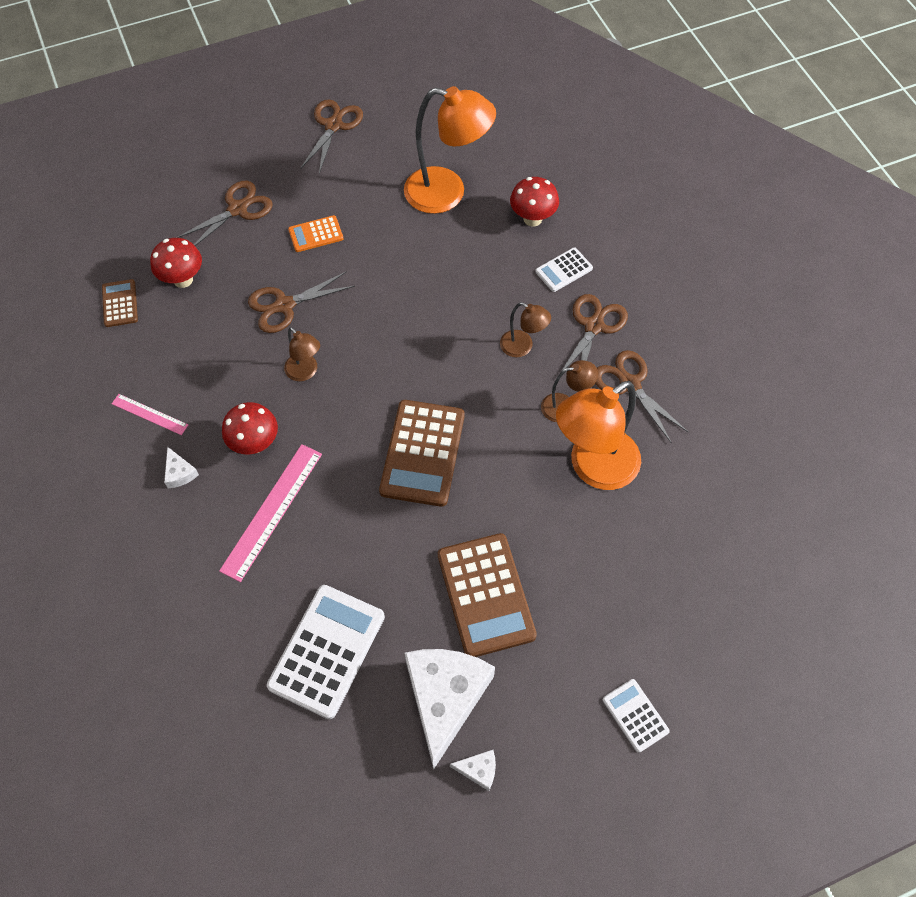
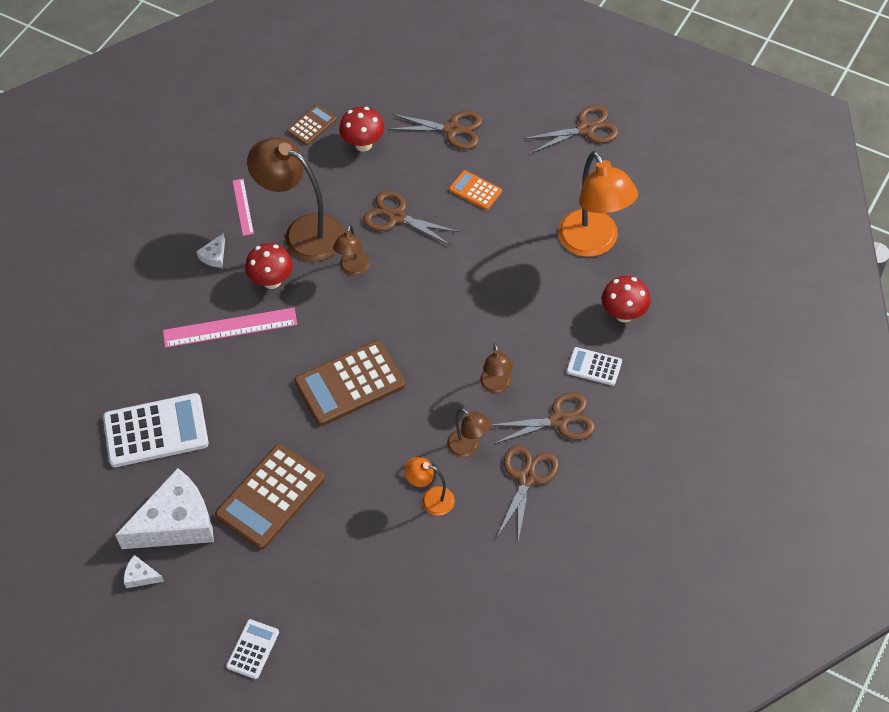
camera: 55 degrees right, 5 degrees down
(228, 385) = (303, 232): none -> brown lamp
(478, 770) = (141, 576): white cheese -> white cheese turned 135 degrees clockwise
(593, 467) = (431, 499): orange lamp -> orange lamp, size x0.50

